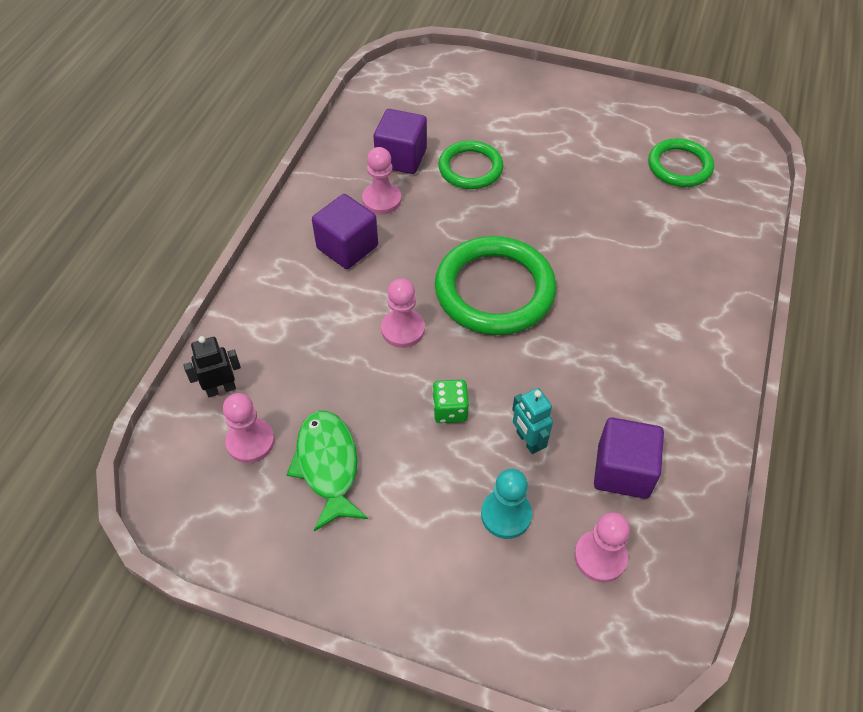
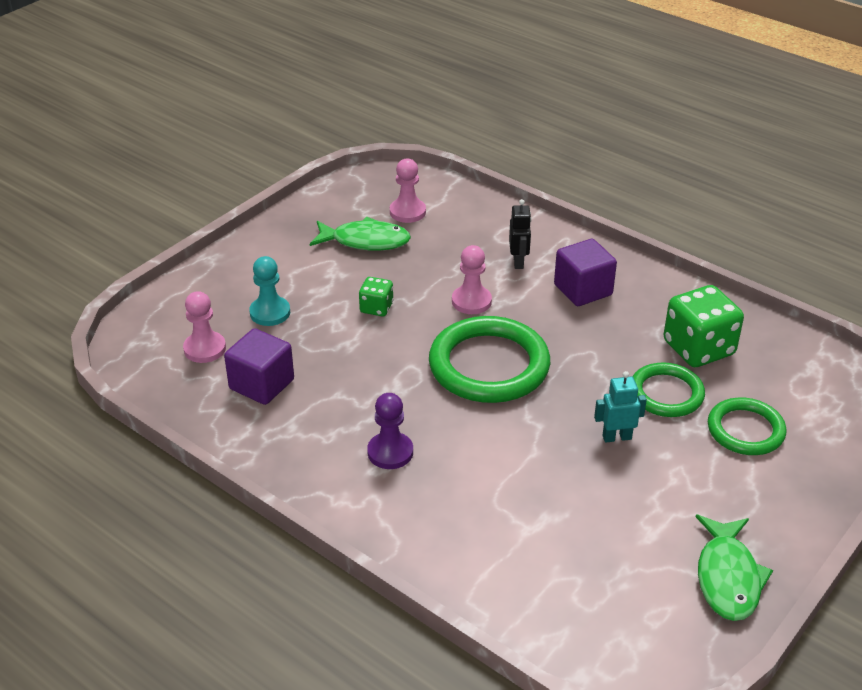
camera: 110 degrees right, 15 degrees down
(221, 389) = (462, 205): black robot -> black robot (518, 262)
(381, 200) = (638, 322): pink pawn -> none
(401, 158) = (698, 348): purple cube -> green dice
(528, 441) = (322, 341): turquoise robot -> turquoise robot (616, 437)
(641, 112) = (728, 577): none -> green fish
(647, 329) = (390, 452): none -> purple pawn
(679, 166) = (612, 575): green ring -> green ring (745, 430)

